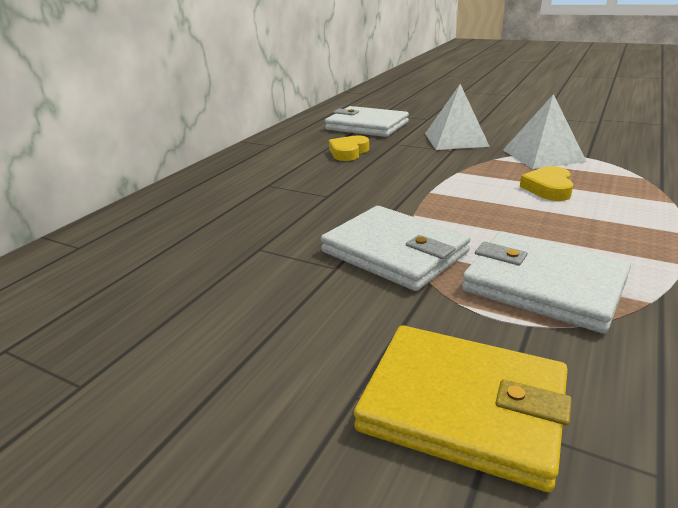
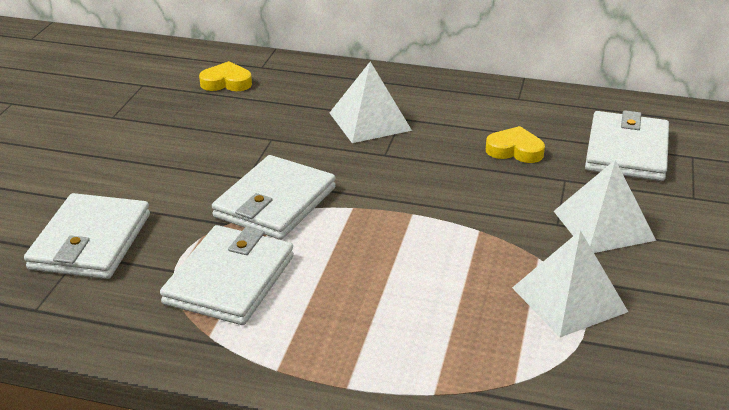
camera: 75 degrees right, 5 degrees up
(263, 197) = (370, 121): none -> white pyramid
(463, 407) = (90, 241): yellow wallet -> white wallet
(548, 188) = (448, 296): yellow heart -> yellow heart (226, 82)

